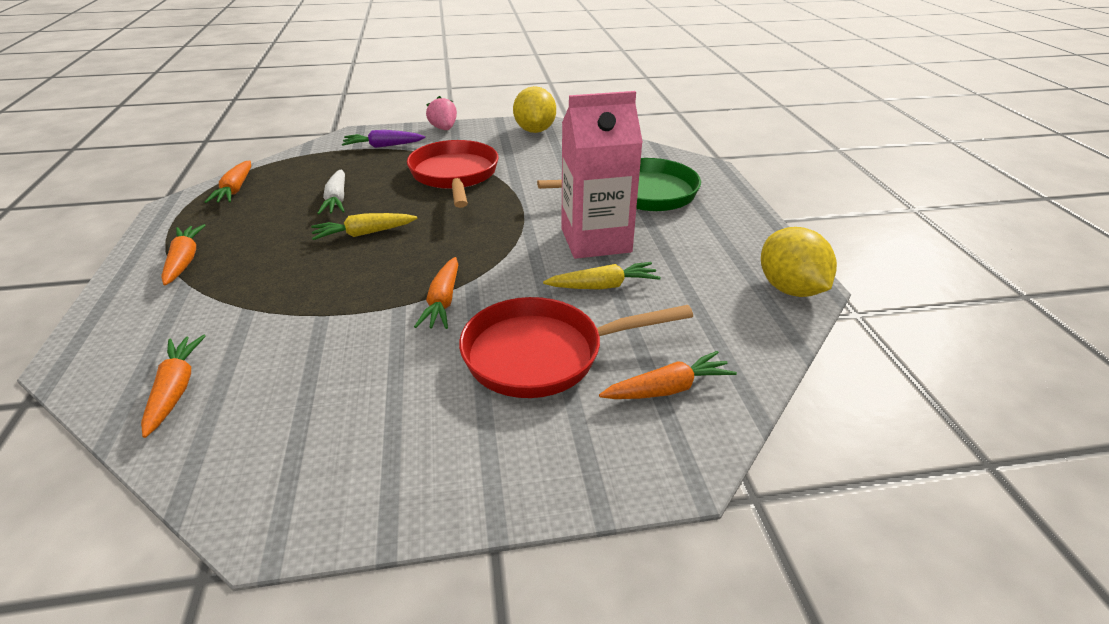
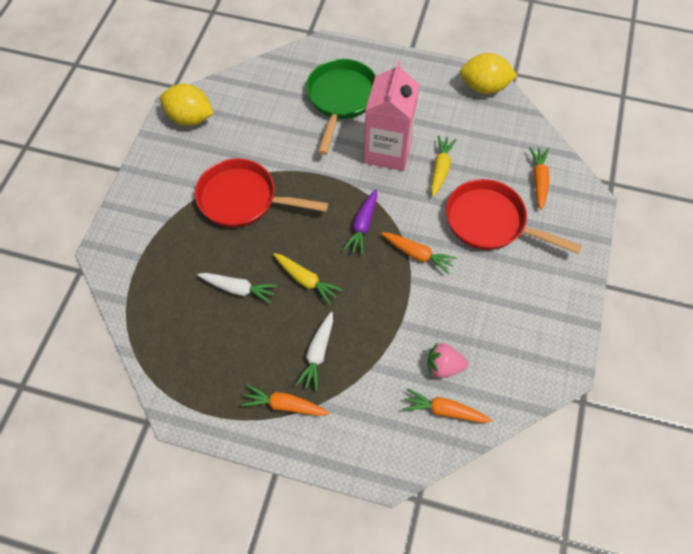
camera: 65 degrees left, 25 degrees up
(235, 190) = (172, 363): orange carrot -> none
(260, 265) = (317, 354): none -> white carrot
(364, 233) = (306, 280): yellow carrot -> yellow carrot turned 60 degrees counterclockwise
(383, 146) = (148, 235): purple carrot -> purple carrot (363, 226)
(444, 129) = (139, 180): pink strawberry -> pink strawberry (443, 367)
(542, 354) = (490, 222): red pan -> red pan turned 105 degrees clockwise

